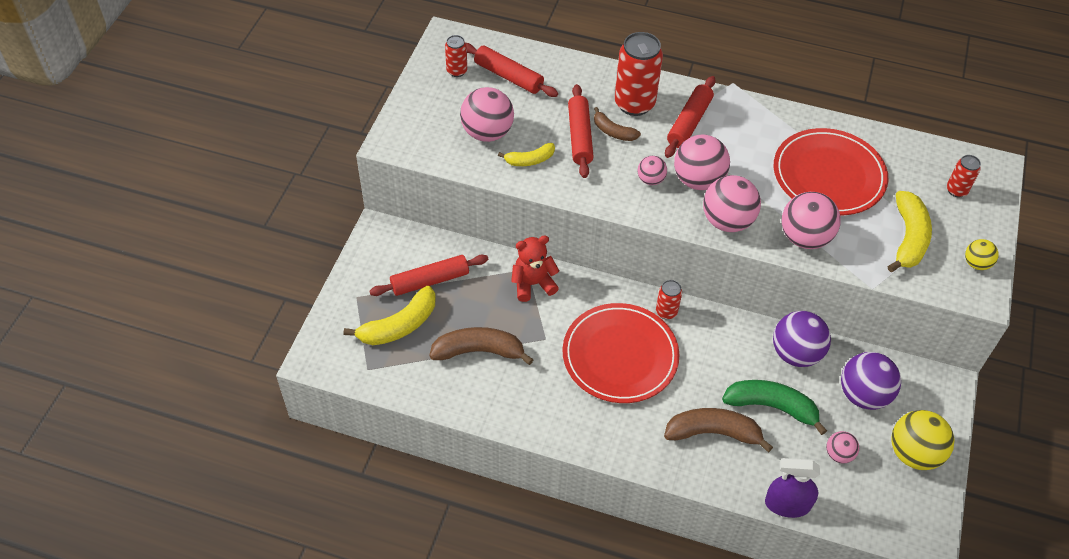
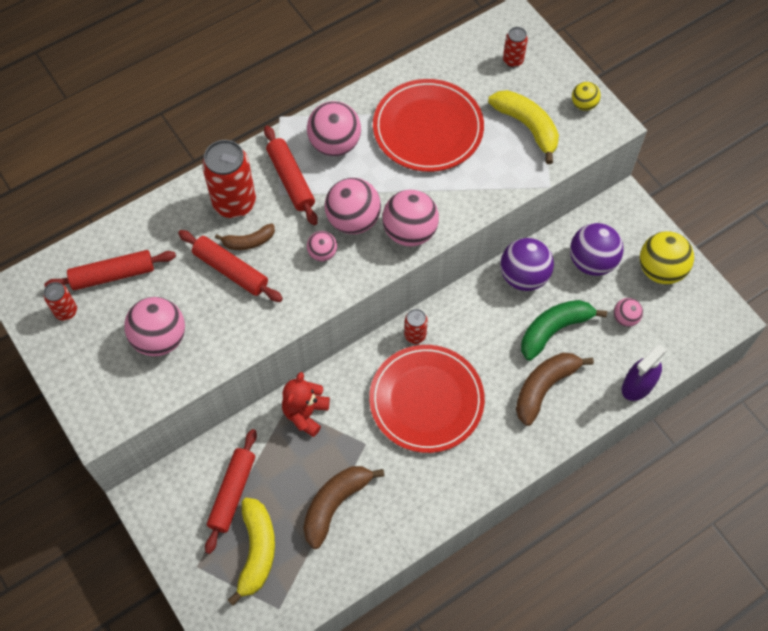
camera: 50 degrees left, 10 degrees up
(530, 160) = (220, 327): yellow banana -> none
(804, 238) = (470, 192): pink ball -> pink ball (335, 144)

